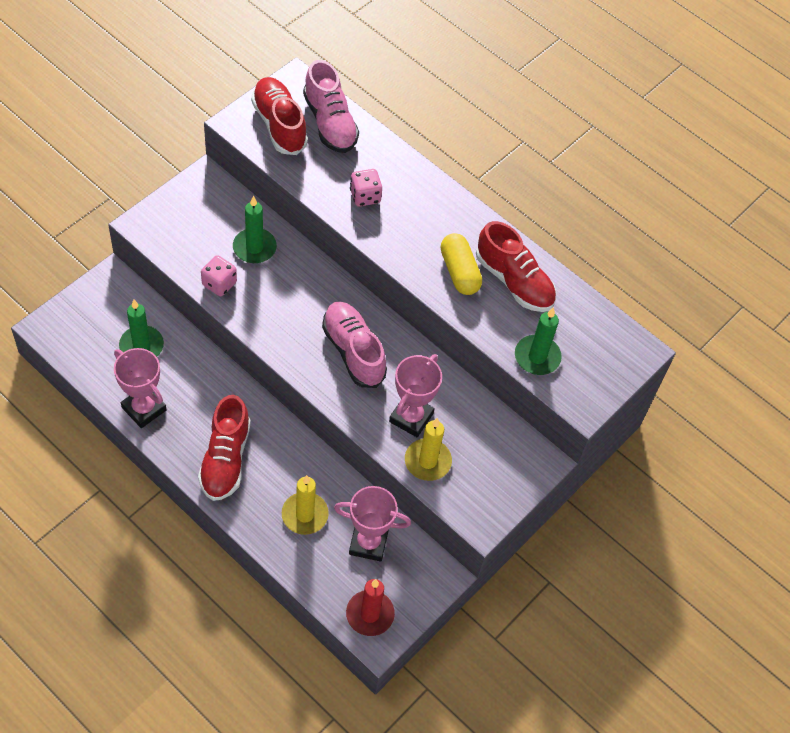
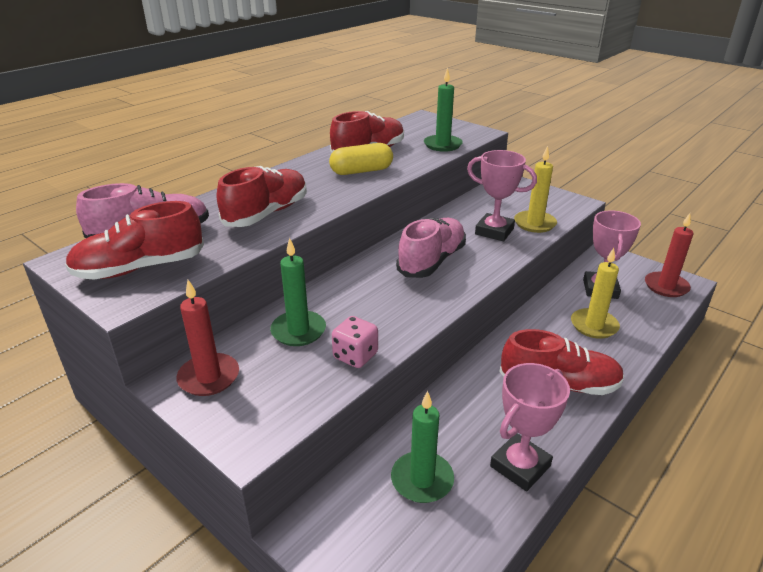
camera: 85 degrees left, 25 degrees down
(207, 197) = (209, 377): none -> red candle
(353, 351) = (432, 261): pink shoe -> pink shoe turned 150 degrees clockwise
(365, 196) = (267, 214): pink dice -> red shoe

